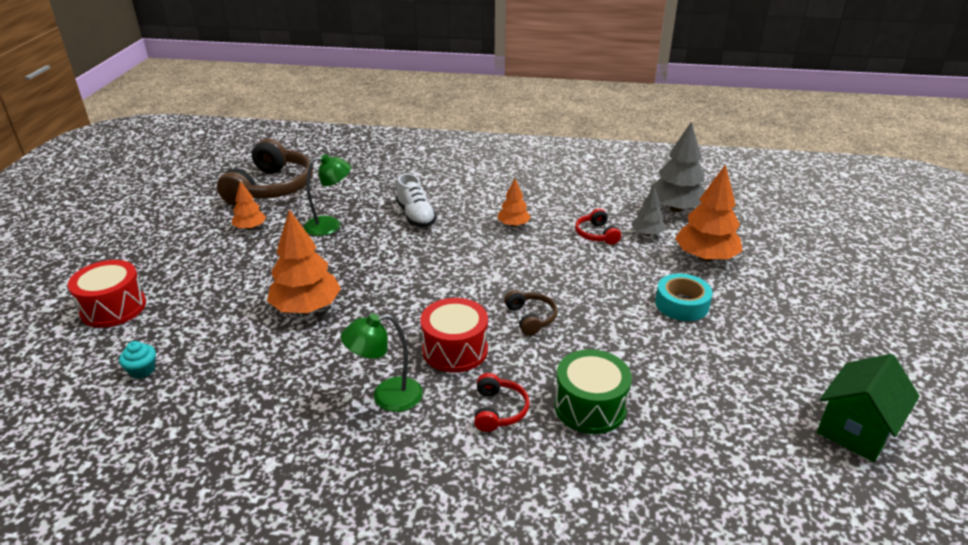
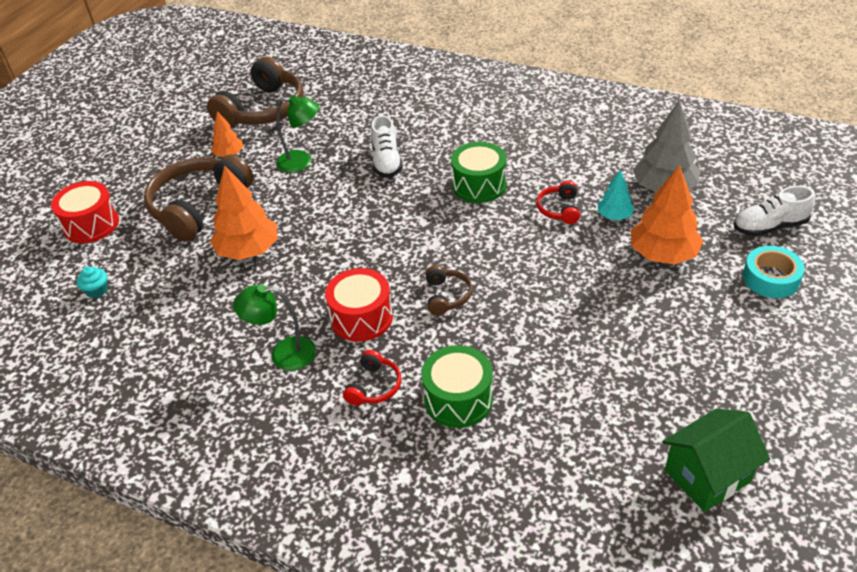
camera: 20 degrees right, 10 degrees up
(234, 276) = (199, 206): none -> brown headphones
(513, 225) = (479, 185): orange tree -> green drum
(647, 233) = (614, 216): grey tree -> turquoise tree
(681, 304) = (606, 306): turquoise tape -> turquoise tape (771, 278)
(778, 226) = (769, 226): none -> white shoe

